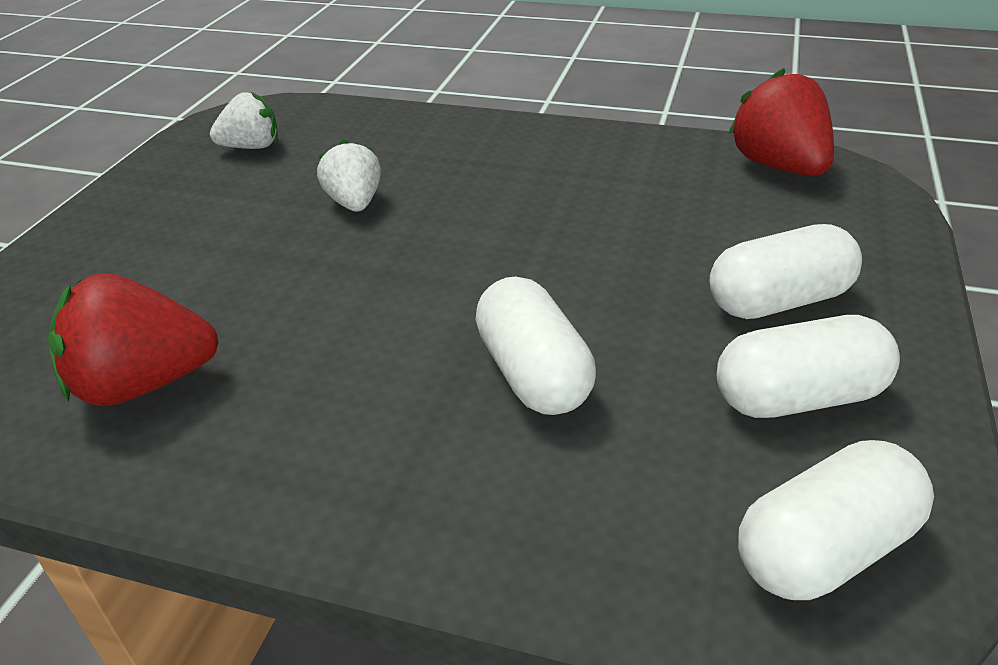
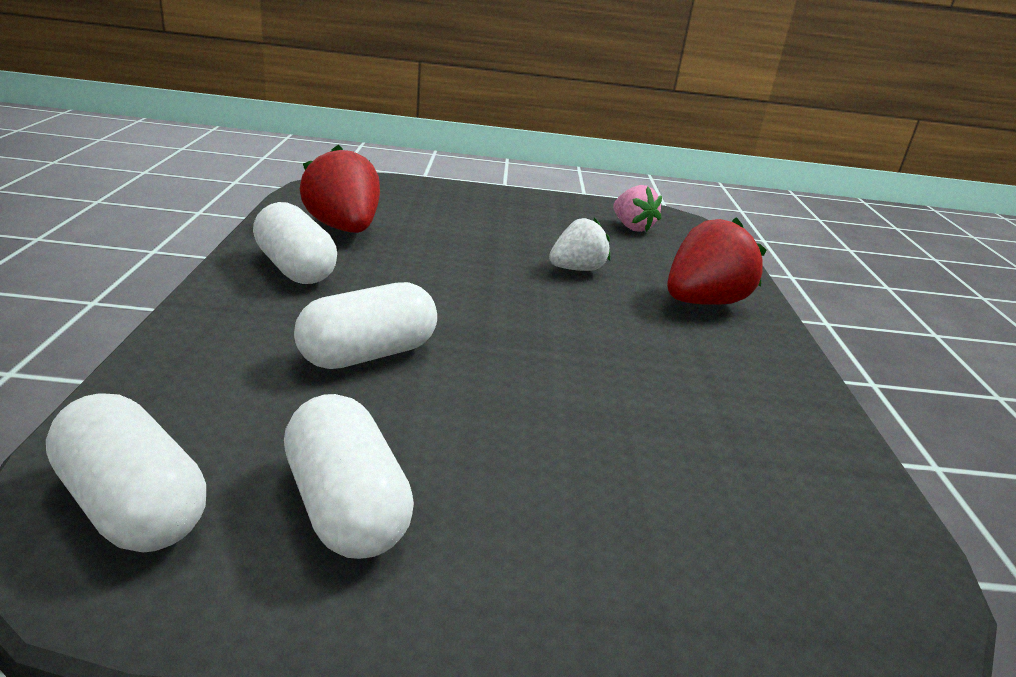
camera: 70 degrees right, 10 degrees down
(251, 147) = (632, 227): white strawberry -> pink strawberry
(778, 166) = (851, 530): red strawberry -> red strawberry (703, 302)
(778, 301) = (518, 505): white capsule -> white capsule (295, 268)

